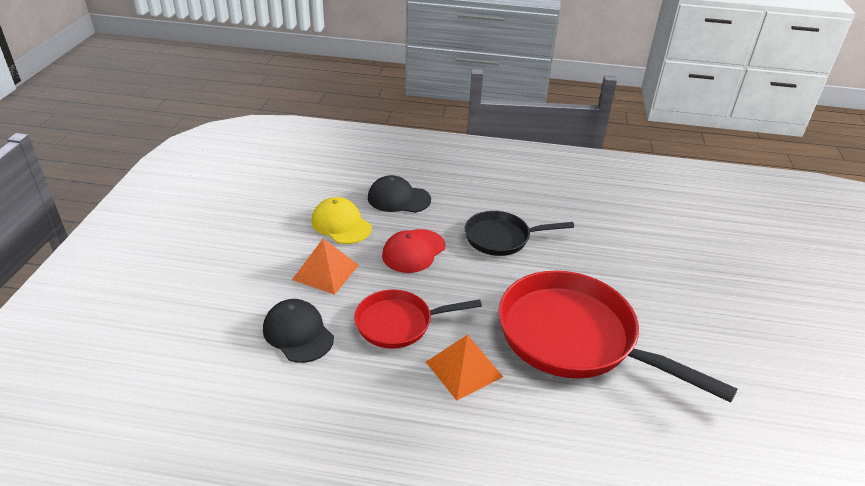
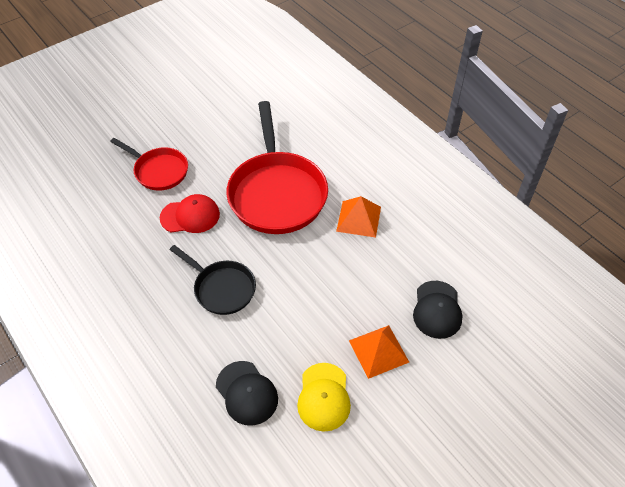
camera: 135 degrees left, 15 degrees up
(399, 323) = (366, 272): red pan -> red pan (159, 171)
(413, 251) = (296, 323): red cap -> red cap (190, 216)

